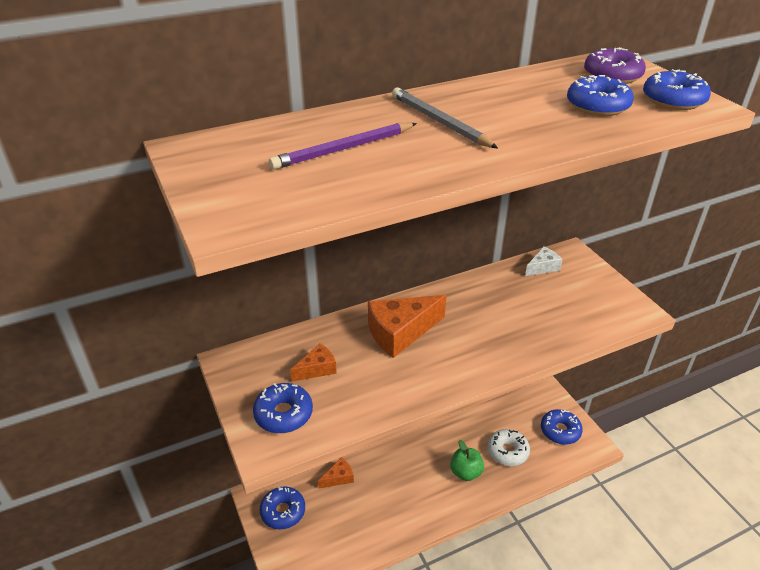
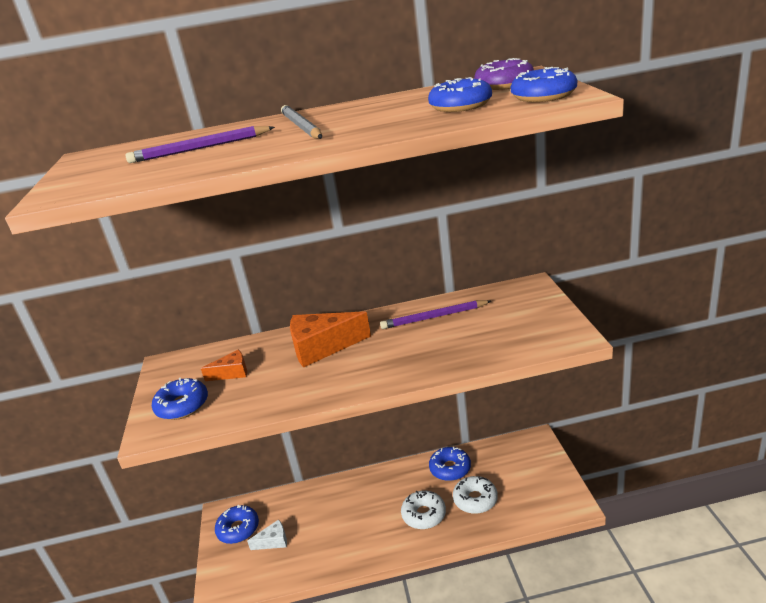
camera: 20 degrees right, 10 degrees down
(338, 478) = (300, 505): orange cheese -> none
(465, 472) = (424, 515): green apple -> white donut
(497, 292) = (434, 317): none -> purple pencil
(542, 267) = (493, 297): white cheese -> white cheese (273, 541)
(560, 431) = (540, 485): blue donut -> blue donut (450, 468)

